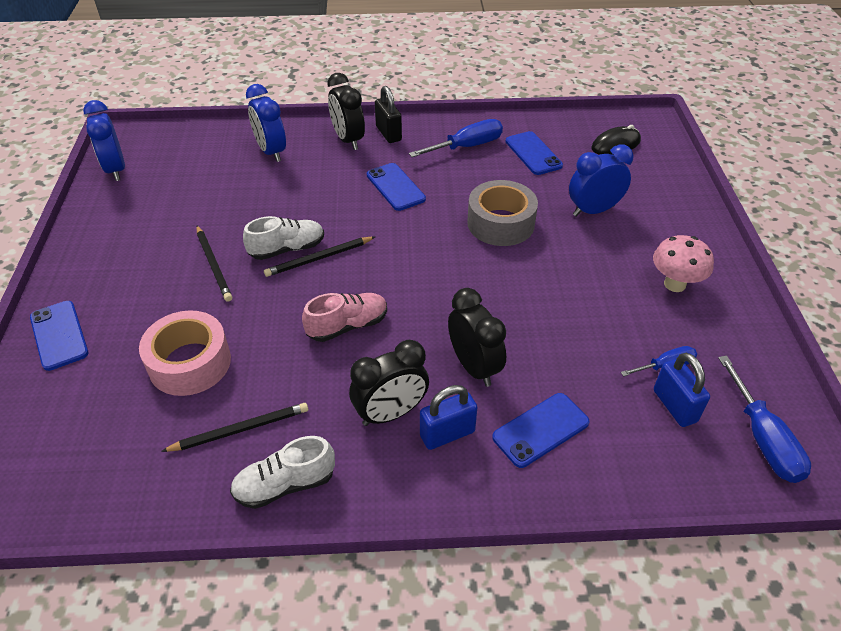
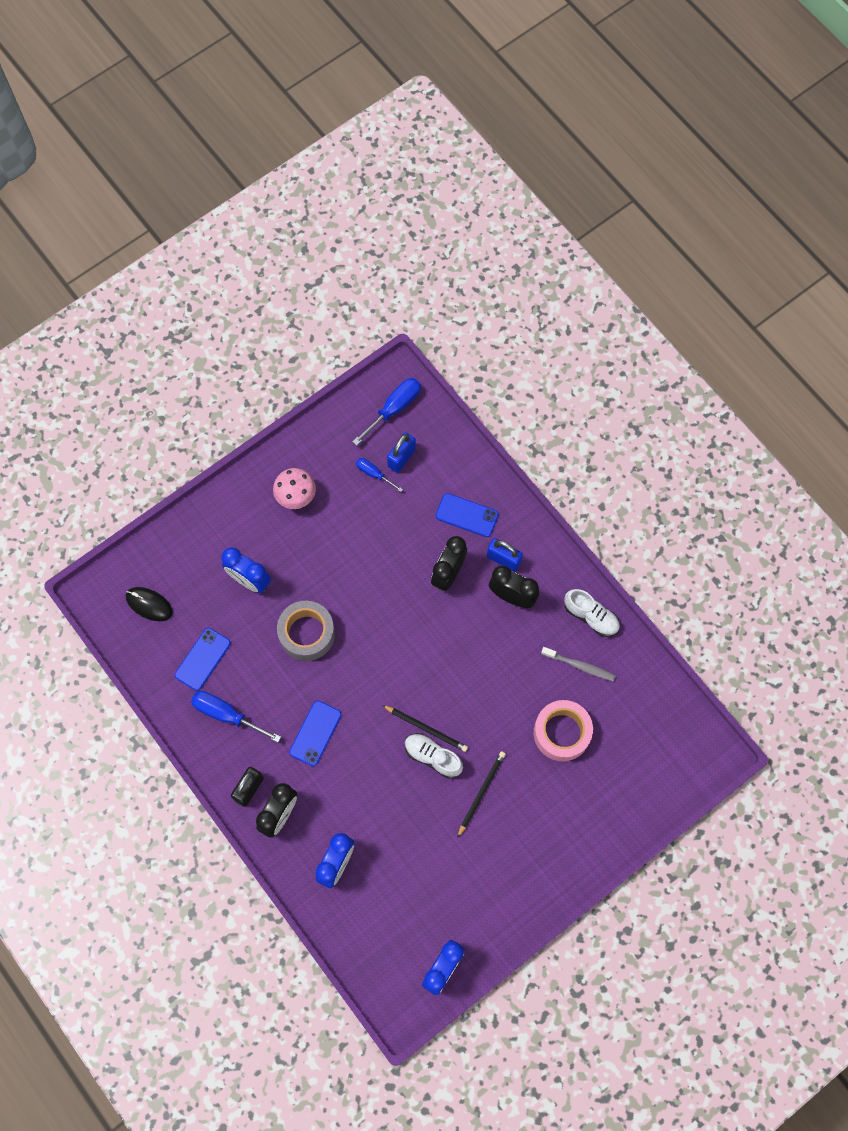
camera: 125 degrees left, 25 degrees up
(59, 335) = (602, 832): blue phone -> none
(240, 430) = (580, 666): black pencil -> grey toothbrush
(347, 326) = (469, 665): pink shoe -> none

